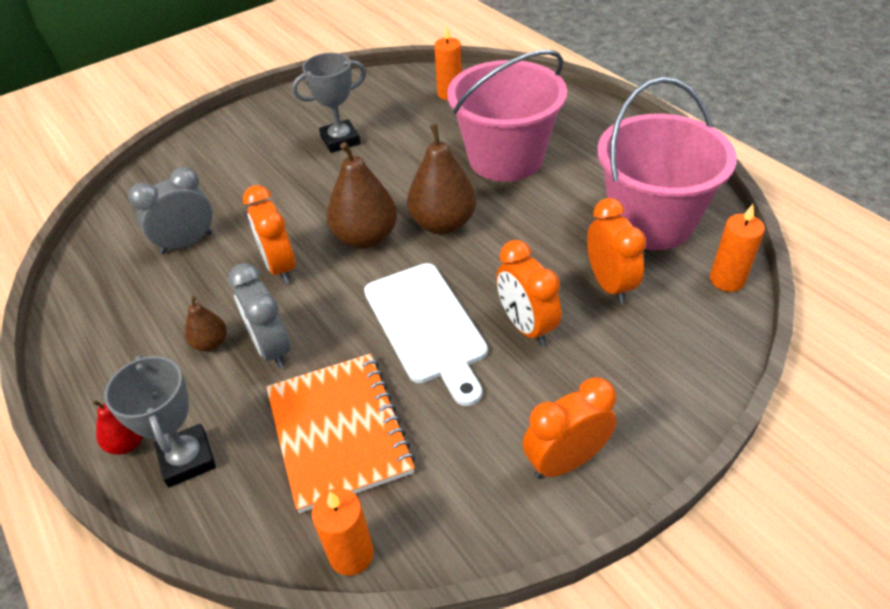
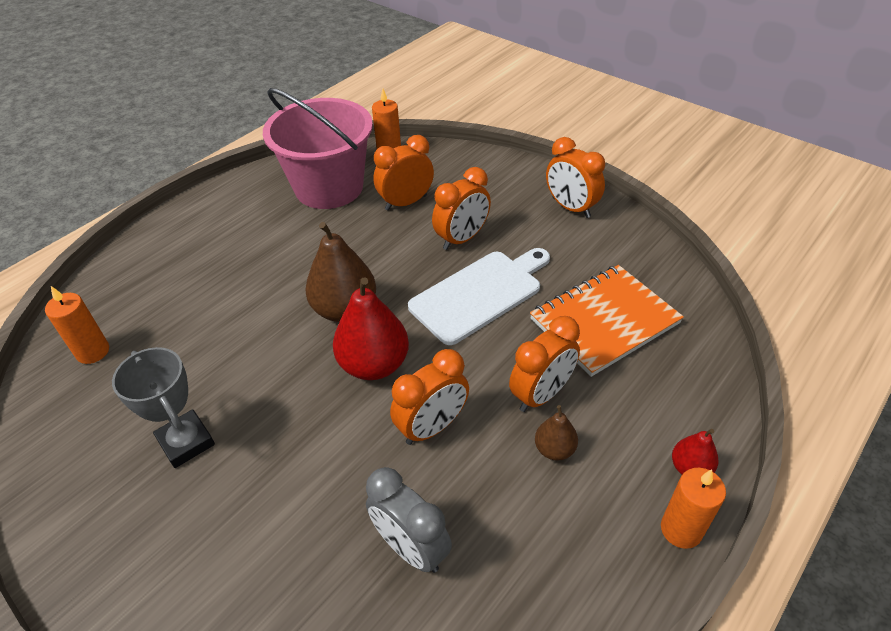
camera: 105 degrees left, 0 degrees up
(187, 459) = (679, 412): grey trophy -> none
(272, 348) = (541, 394): grey clock -> orange clock
(351, 554) = (689, 289): orange candle -> orange candle (681, 529)
(365, 238) = (374, 365): brown pear -> red pear
(505, 158) = (236, 282): pink bucket -> none

